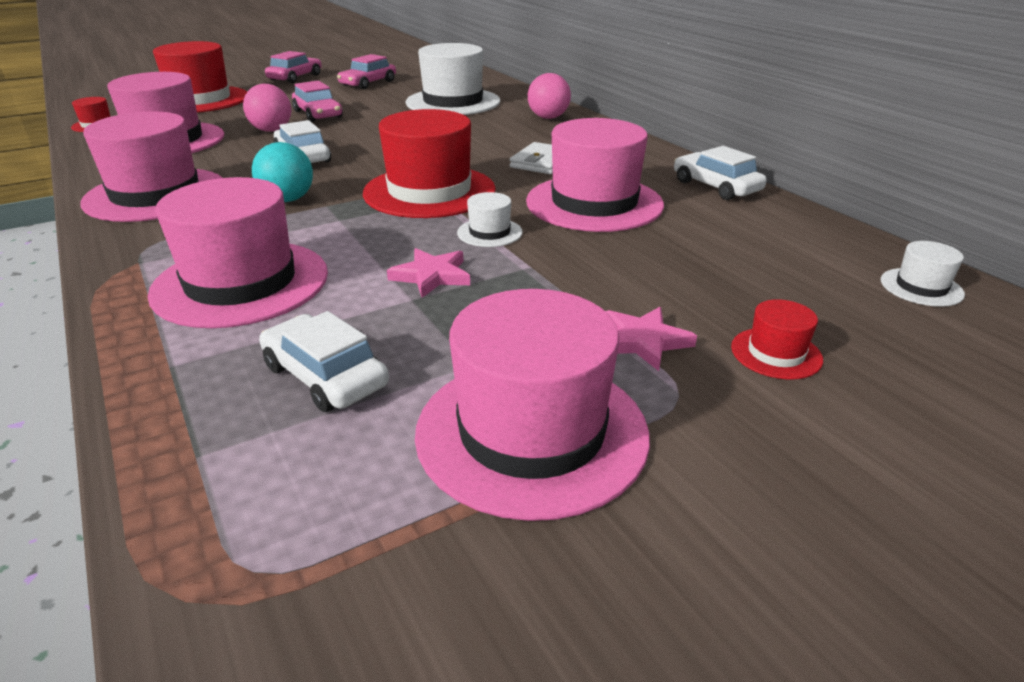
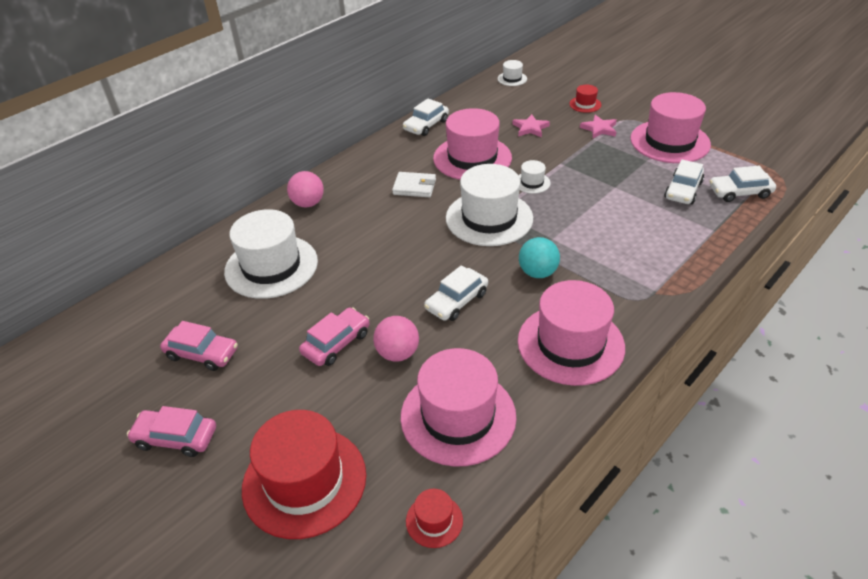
camera: 105 degrees left, 10 degrees up
(230, 463) = (739, 192): none -> white car
(241, 283) = (643, 243): pink hat -> none
(429, 191) = (489, 218): red hat -> white hat
(431, 276) = (590, 188): pink star -> pink star (530, 128)

